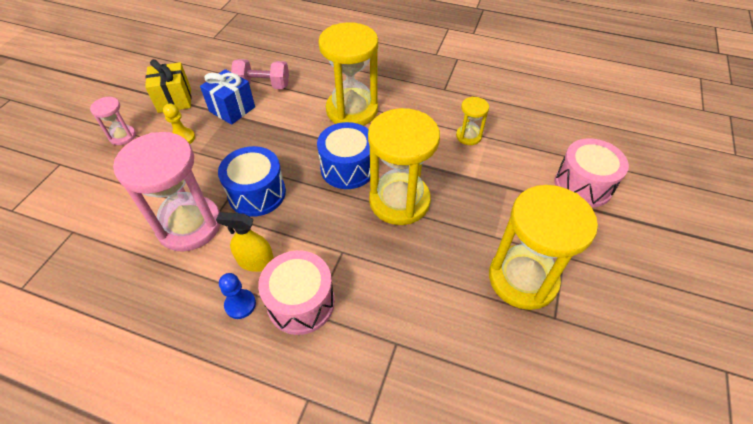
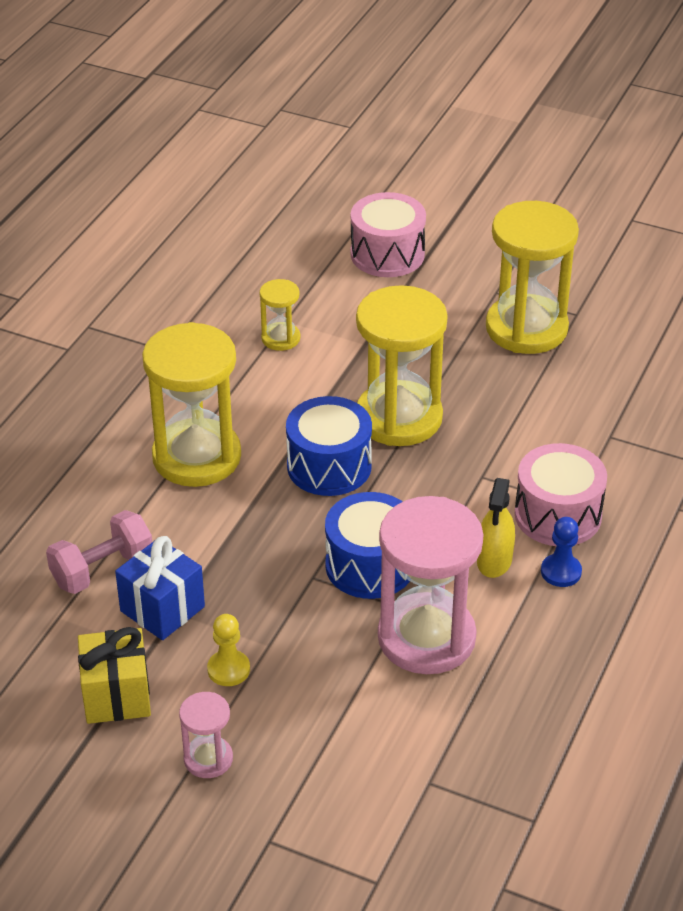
camera: 85 degrees left, 10 degrees down
(263, 86) = (102, 570): pink dumbbell -> pink dumbbell turned 45 degrees clockwise

